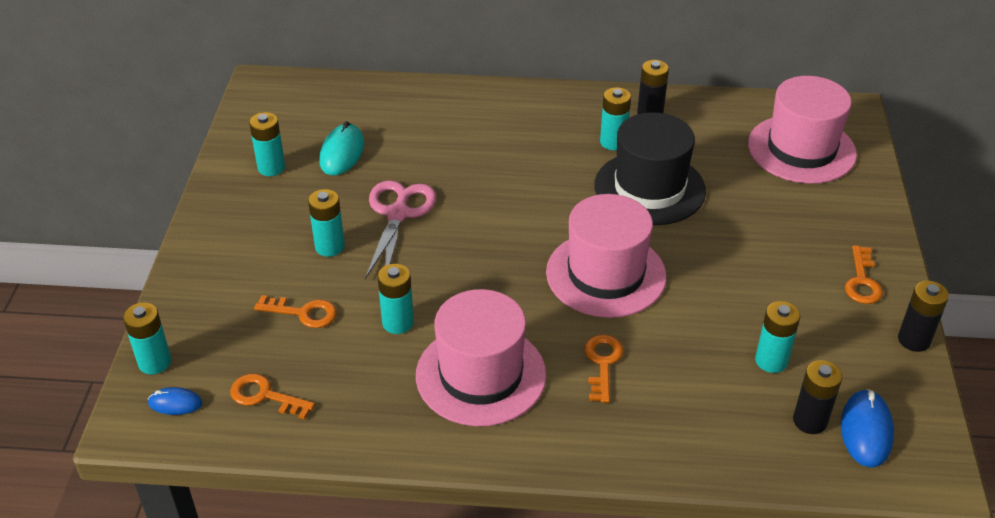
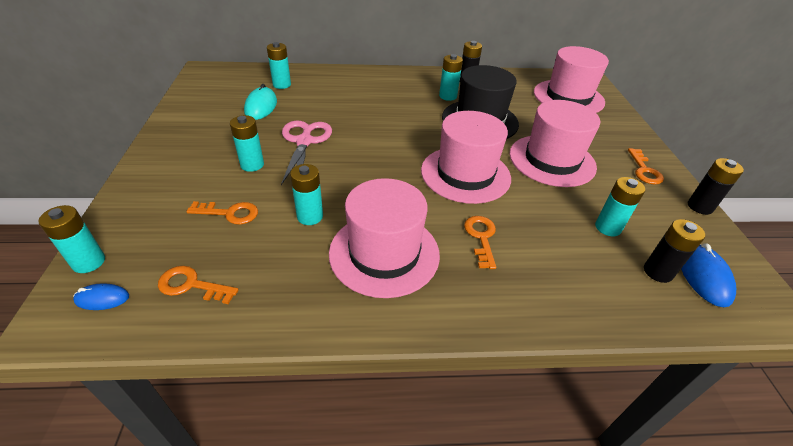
camera: 10 degrees left, 0 degrees up
(271, 168) = (208, 116): turquoise battery -> turquoise battery (282, 85)
(733, 259) = (552, 160): none -> pink hat

